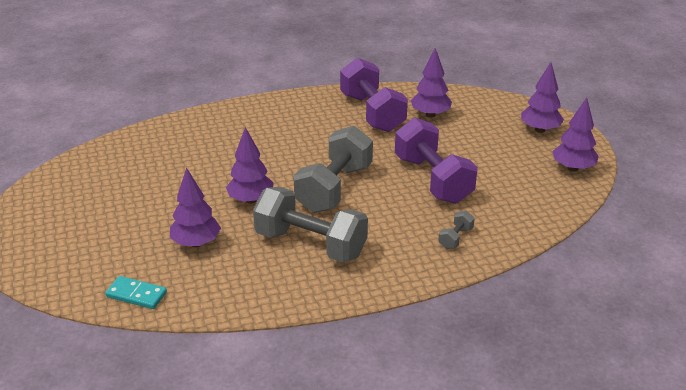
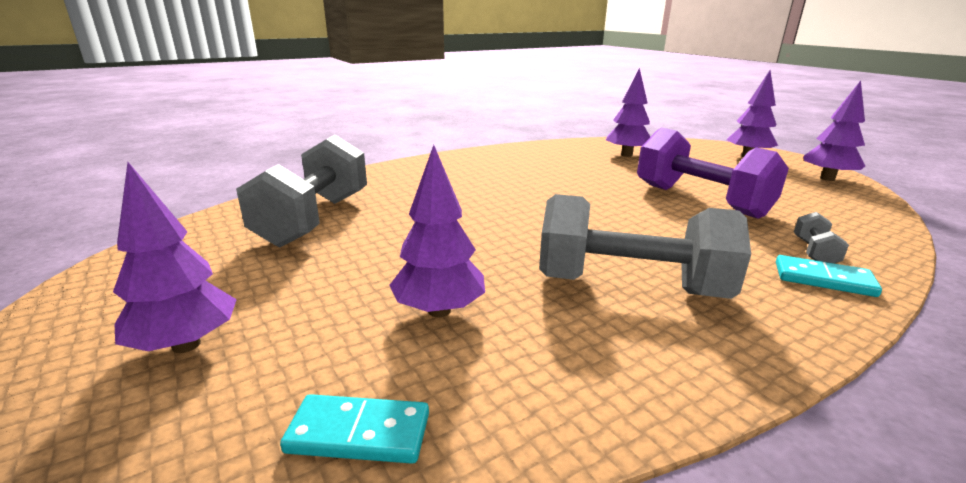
camera: 15 degrees left, 10 degrees down
(251, 200) = (489, 243): purple tree -> purple tree (186, 345)
(334, 188) = (593, 220): grey dumbbell -> grey dumbbell (314, 219)
(372, 113) = (565, 158): purple dumbbell -> none
(433, 258) = (823, 279): none -> turquoise domino

